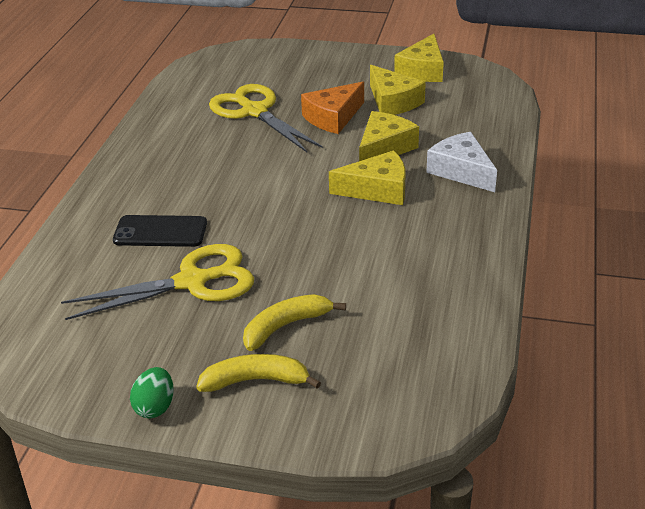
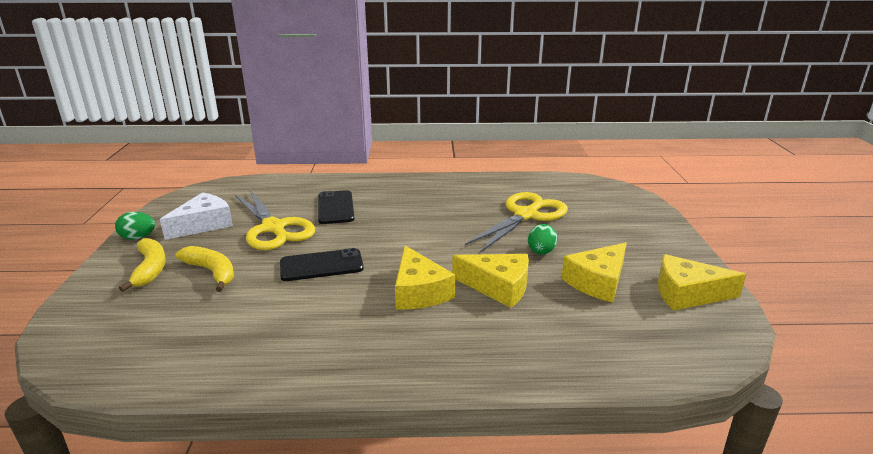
camera: 75 degrees right, 10 degrees down
(304, 246) = (321, 265): none -> black phone
(333, 117) = (541, 252): orange cheese -> green egg
(461, 171) = (475, 342): white cheese -> white cheese (203, 224)

